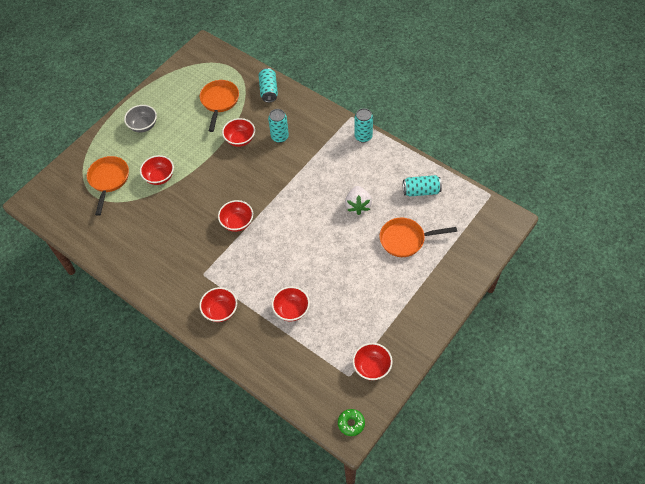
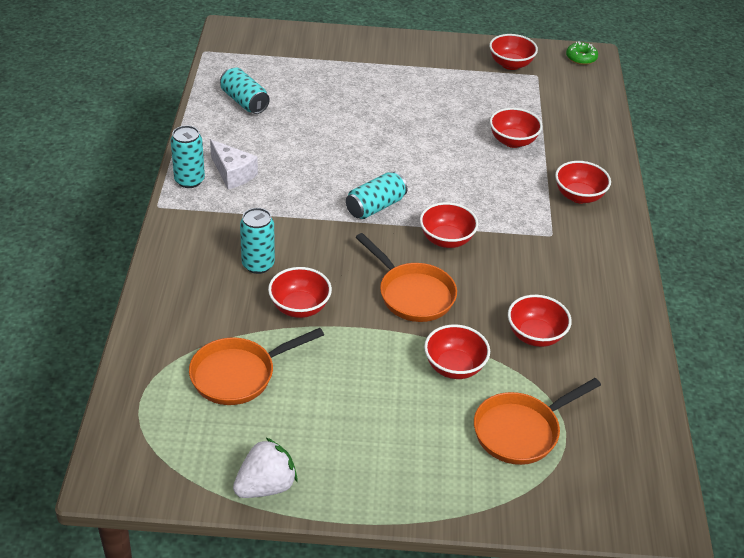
camera: 130 degrees left, 15 degrees down
(143, 126) = (374, 454): grey bowl -> none
(149, 220) = (535, 335): none -> red bowl
(268, 90) = (166, 322): turquoise can -> turquoise can (375, 207)
(356, 157) = (233, 173): none -> white cheese
(358, 205) = (314, 144): white strawberry -> white strawberry (266, 486)
(406, 239) = (330, 91): orange pan -> orange pan (412, 294)

